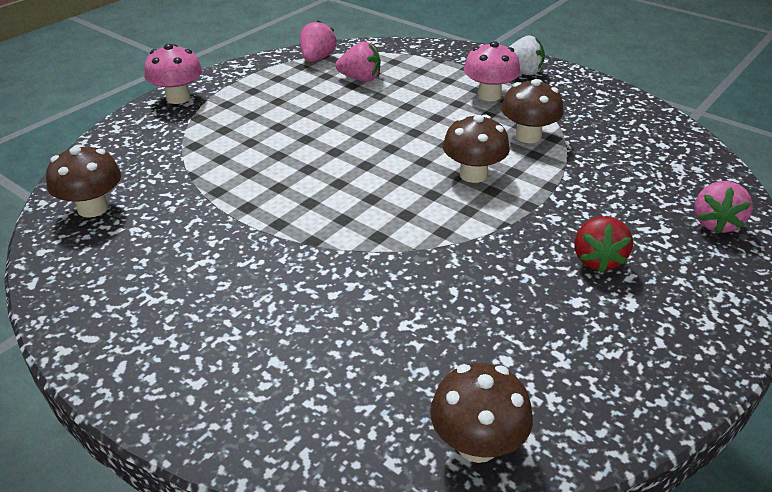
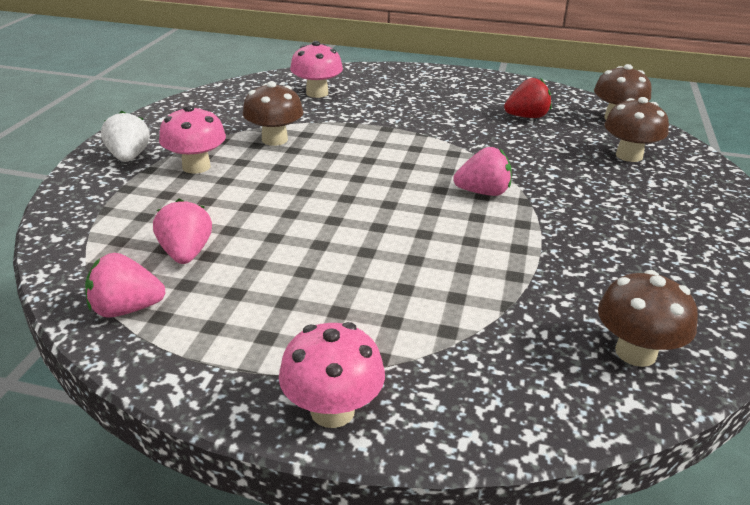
camera: 115 degrees left, 5 degrees down
(473, 174) = (360, 153): brown mushroom -> brown mushroom (629, 156)
(597, 260) = (429, 104): red strawberry -> red strawberry (526, 117)
(654, 183) = (317, 93): none -> pink mushroom
(715, 223) = (352, 77): pink strawberry -> pink strawberry (483, 192)

